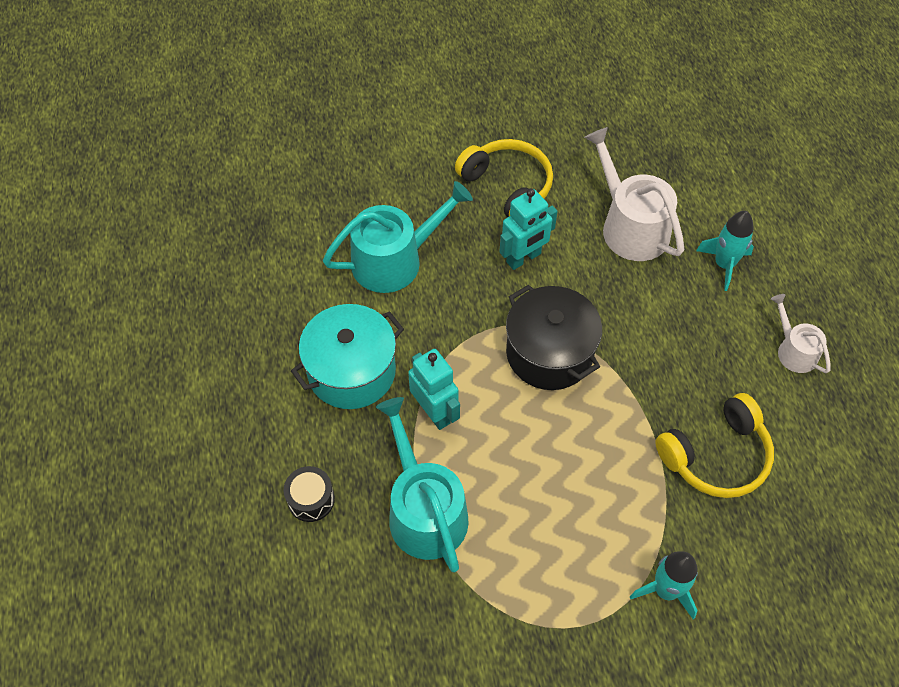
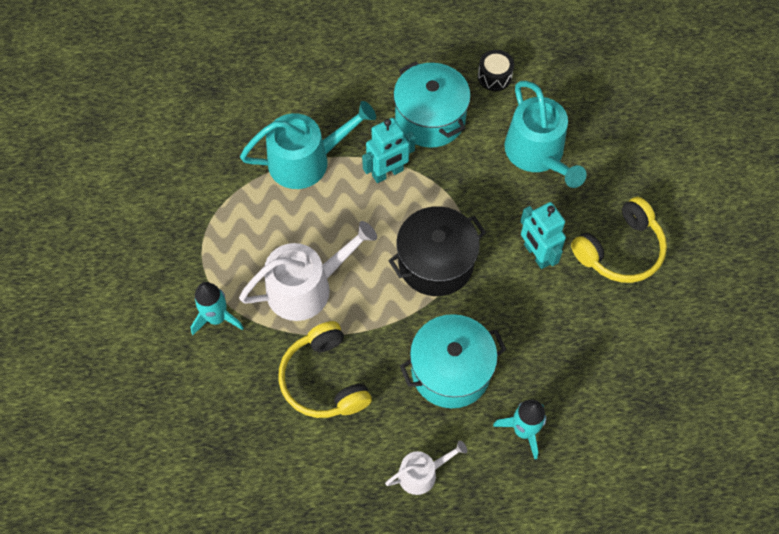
camera: 95 degrees right, 5 degrees up
(311, 499) = (325, 90): black drum -> black drum (494, 77)
(630, 226) = (572, 352): white watering can -> white watering can (306, 287)
(676, 331) = (450, 371): none -> turquoise pot

